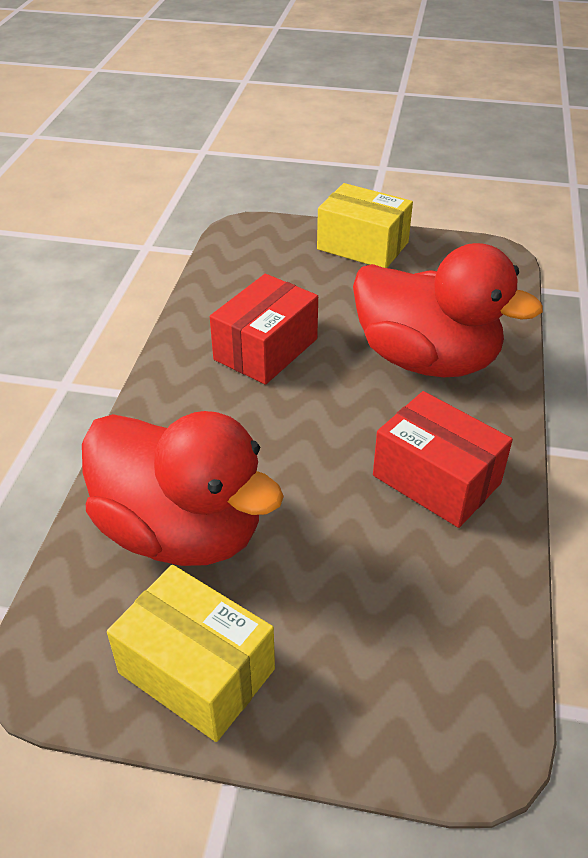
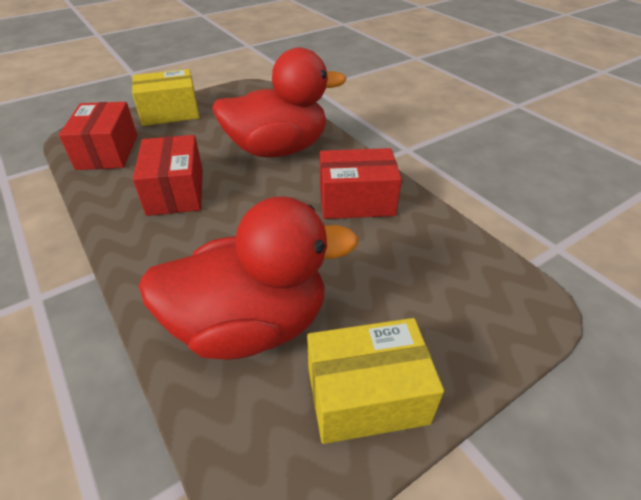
camera: 45 degrees left, 0 degrees up
(253, 265) = (108, 152): none -> red box

